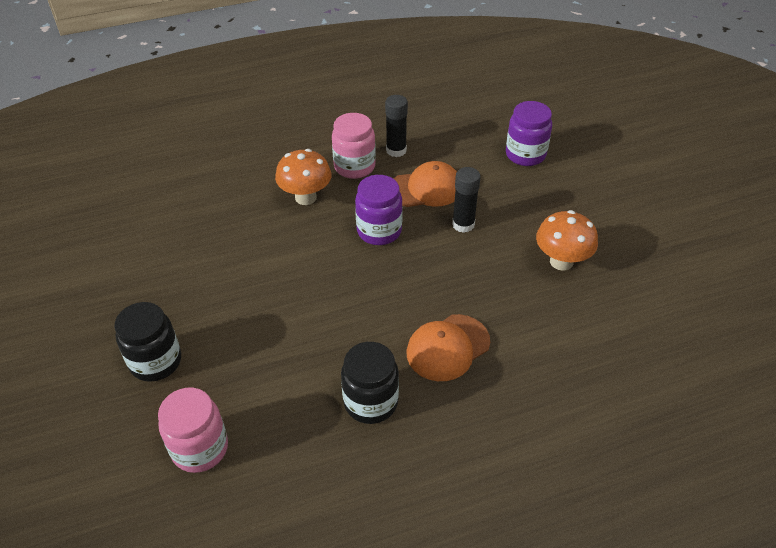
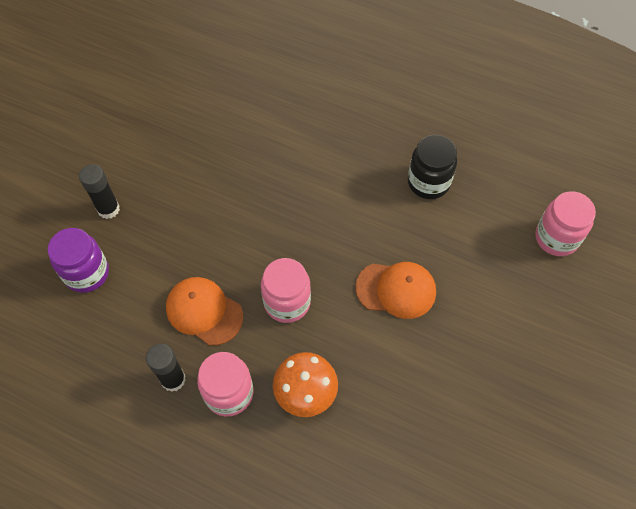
camera: 135 degrees left, 15 degrees up
(156, 362) = (547, 327): black jar -> none
(379, 231) = (287, 302): purple jar -> pink jar
(448, 347) = (346, 175): orange cap -> orange cap (396, 290)
(463, 224) = (222, 252): black glue stick -> black glue stick (108, 209)
(561, 261) = (201, 167): orange mushroom -> none

